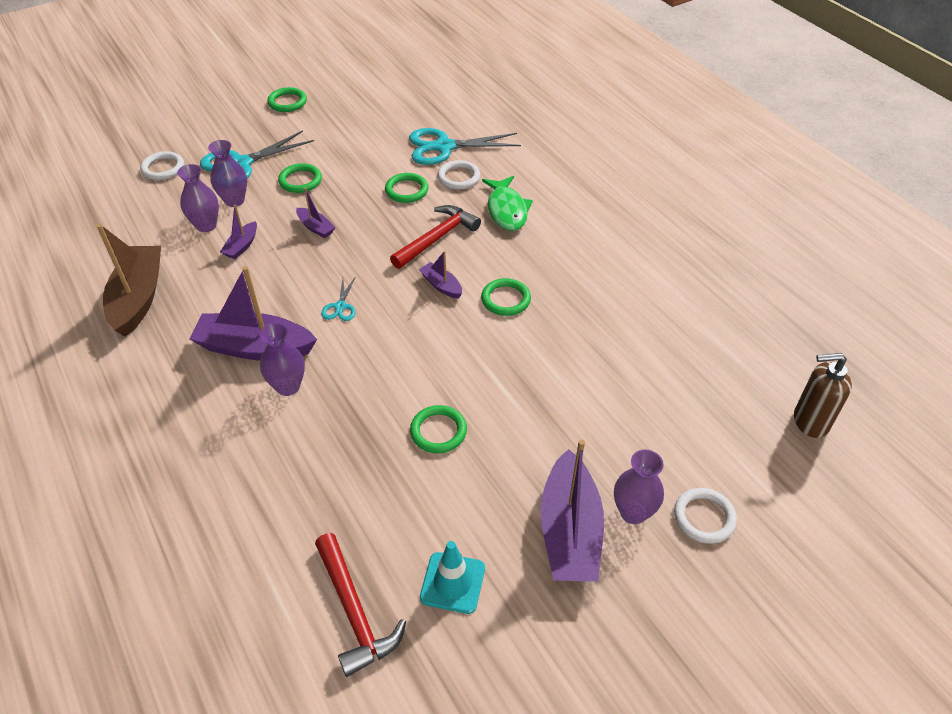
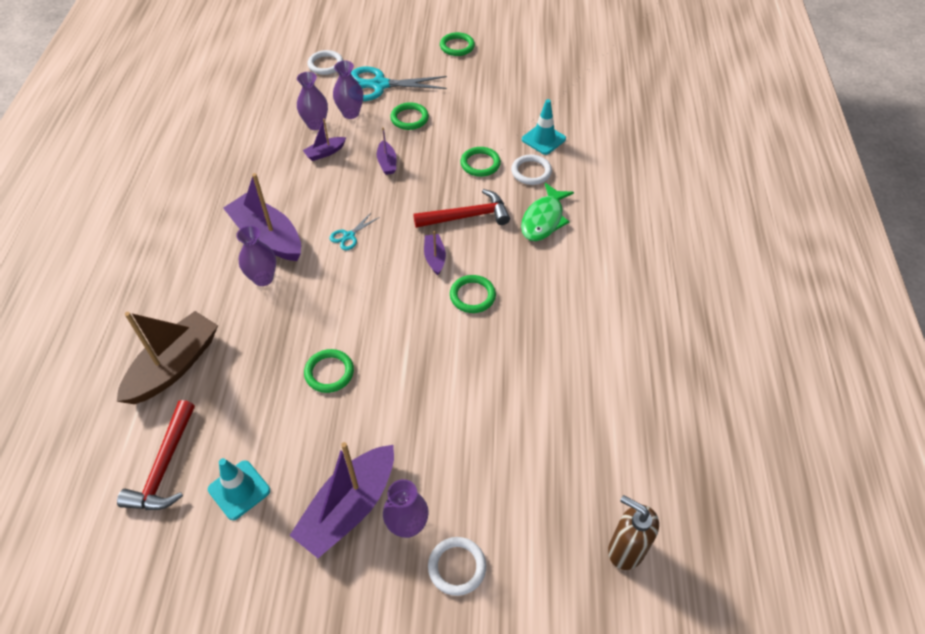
camera: 35 degrees right, 5 degrees up
(138, 298) = (229, 160): brown boat -> brown boat (174, 366)
(444, 147) = (543, 139): turquoise scissors -> turquoise traffic cone

